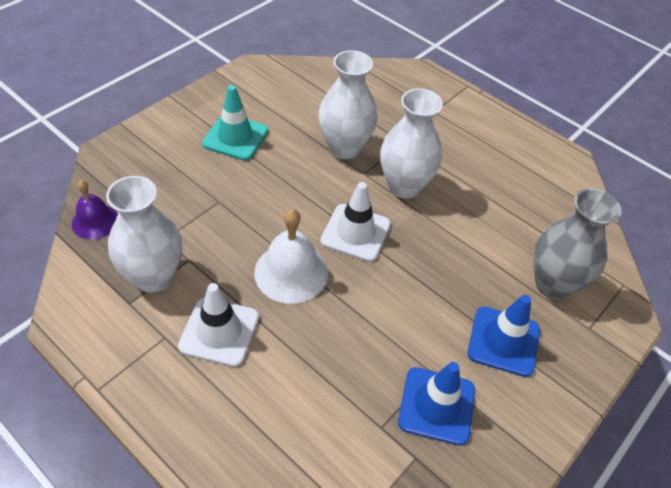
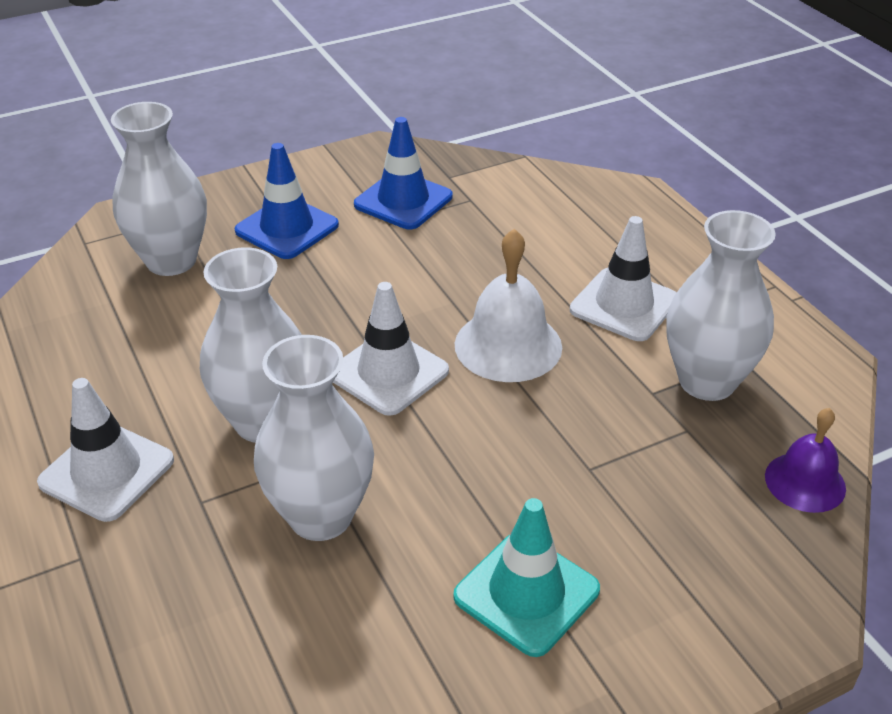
camera: 155 degrees left, 10 degrees down
(458, 145) = (107, 471): none -> white traffic cone
(553, 284) = (171, 261): grey vase -> white vase

